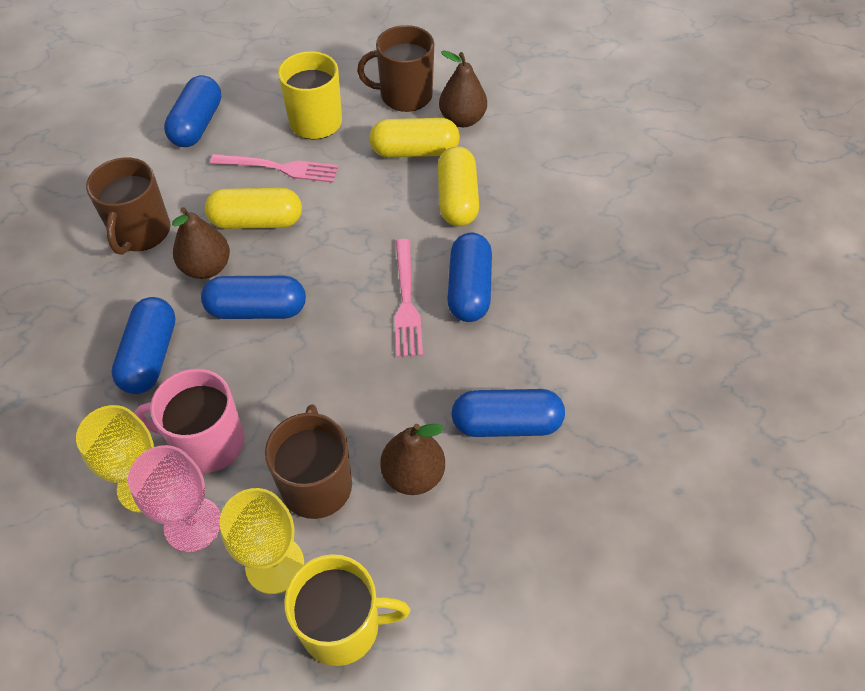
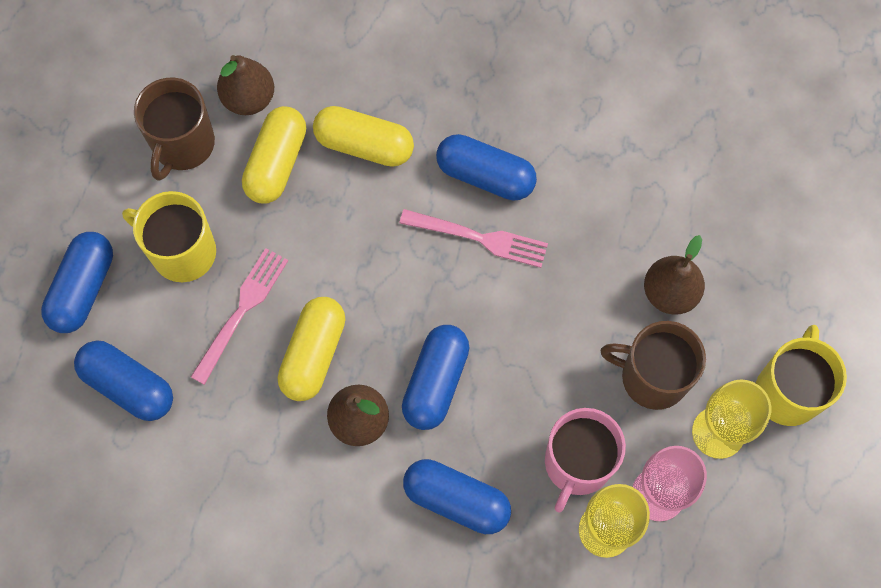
camera: 70 degrees left, 15 degrees up
(141, 232) = (279, 481): brown mug -> none
(506, 423) = (645, 199): blue capsule -> blue capsule (83, 289)

